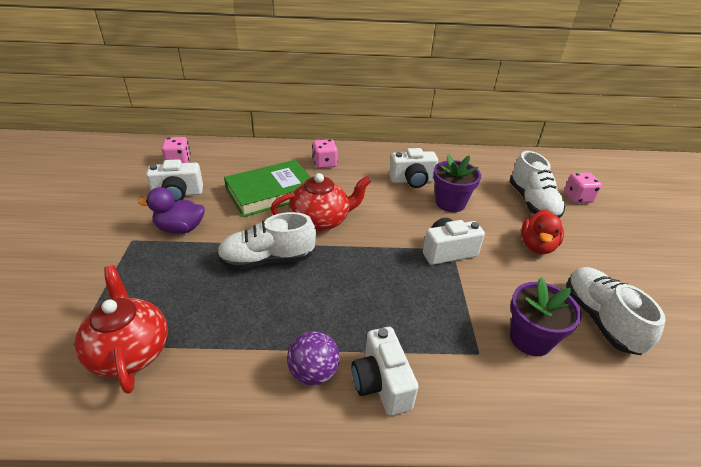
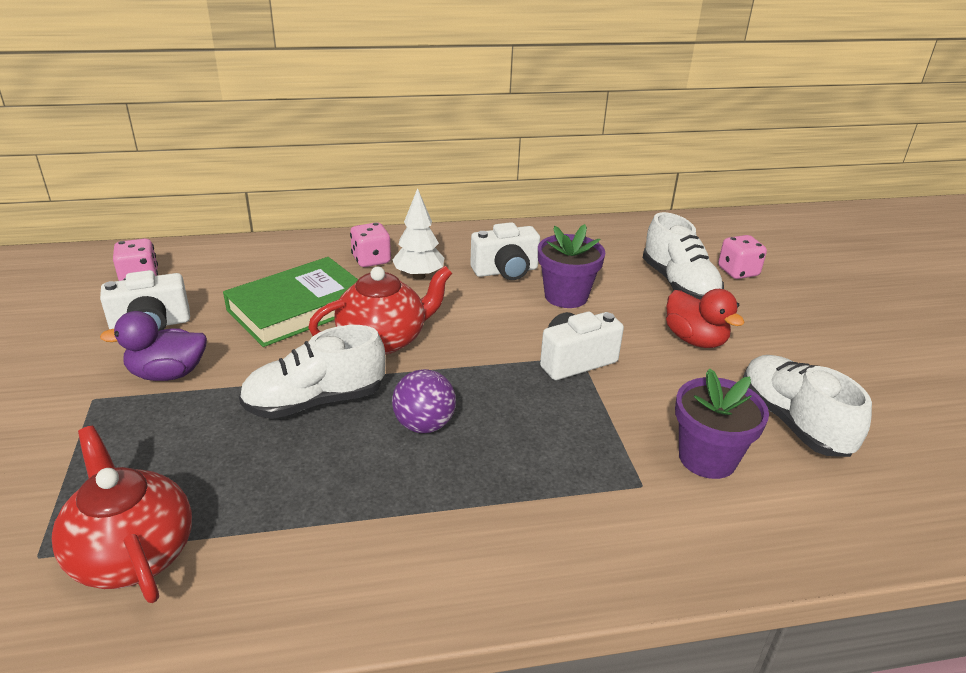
camera: 10 degrees left, 5 degrees down
(313, 372) = (418, 542): purple ball -> purple ball (424, 425)
(353, 178) = (419, 276): none -> white tree
(381, 383) = (517, 542): white camera -> none
(537, 246) = (695, 340): red duck -> red duck turned 45 degrees counterclockwise

